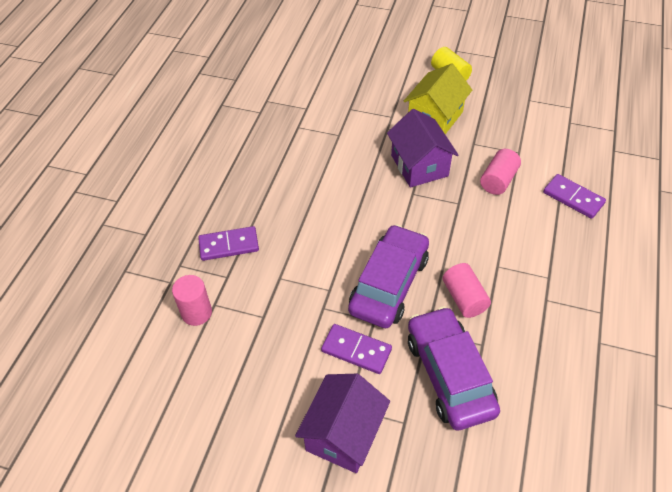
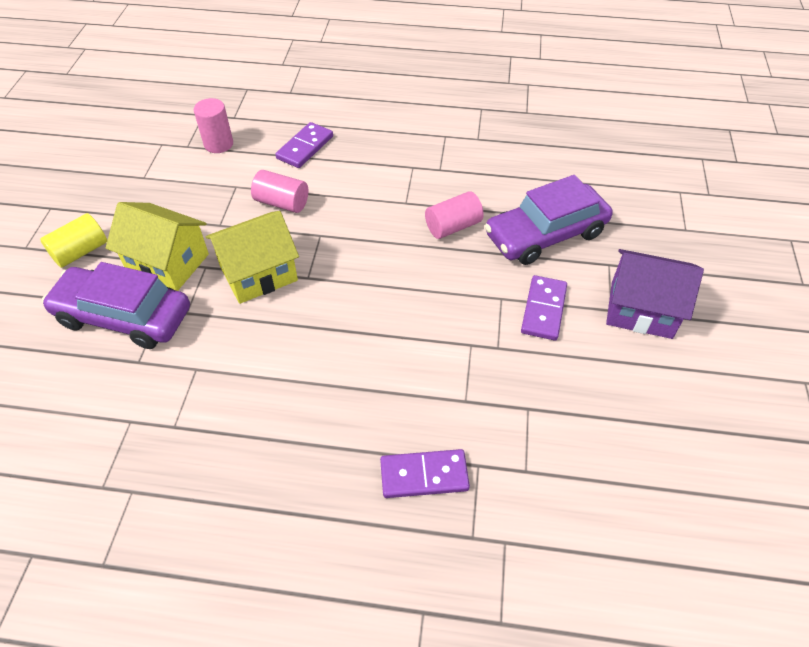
camera: 100 degrees left, 0 degrees up
(196, 312) = (545, 490): pink cylinder -> pink cylinder (218, 144)
(229, 245) = (424, 475): purple domino -> purple domino turned 75 degrees counterclockwise
(389, 284) = (449, 289): purple car -> purple car (124, 316)
(419, 165) = (259, 274): purple house -> yellow house

